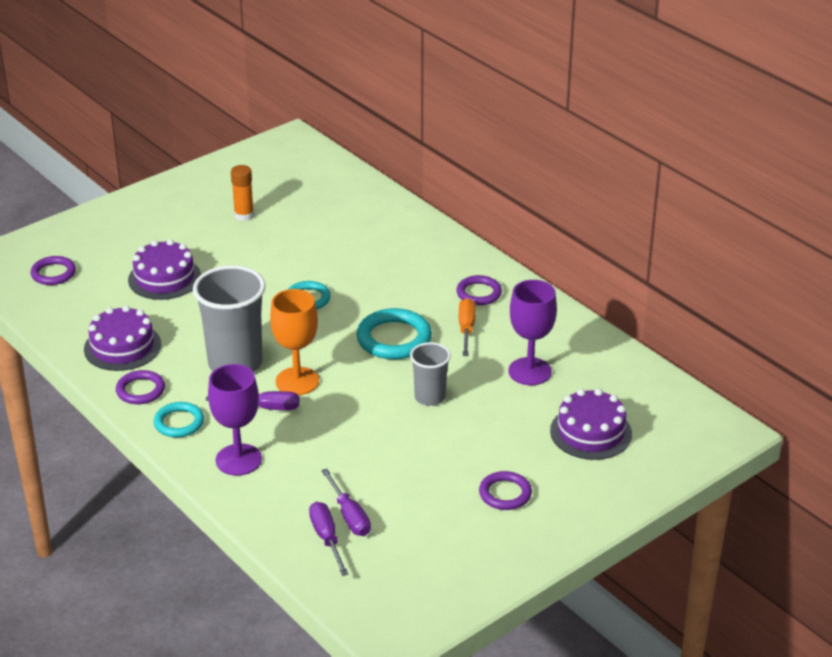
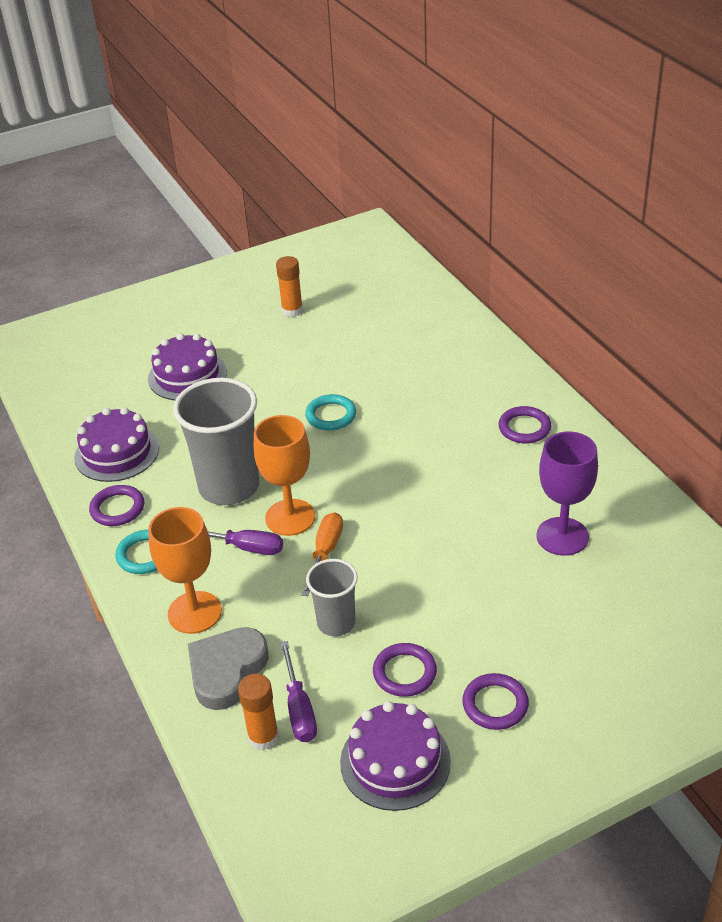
camera: 15 degrees right, 5 degrees up
(53, 273) = (77, 359): purple ring -> purple ring (404, 673)
(238, 460) = (194, 612): purple goblet -> orange goblet
(280, 497) = (226, 671): none -> grey heart
(326, 538) = (263, 737): purple screwdriver -> orange glue stick
(394, 339) = (413, 475): turquoise ring -> none
(430, 397) = (435, 557): grey cup -> grey cup (336, 623)
(466, 329) = (499, 471): orange screwdriver -> orange screwdriver (325, 552)
(591, 432) = (620, 630): purple cake -> purple cake (395, 761)

